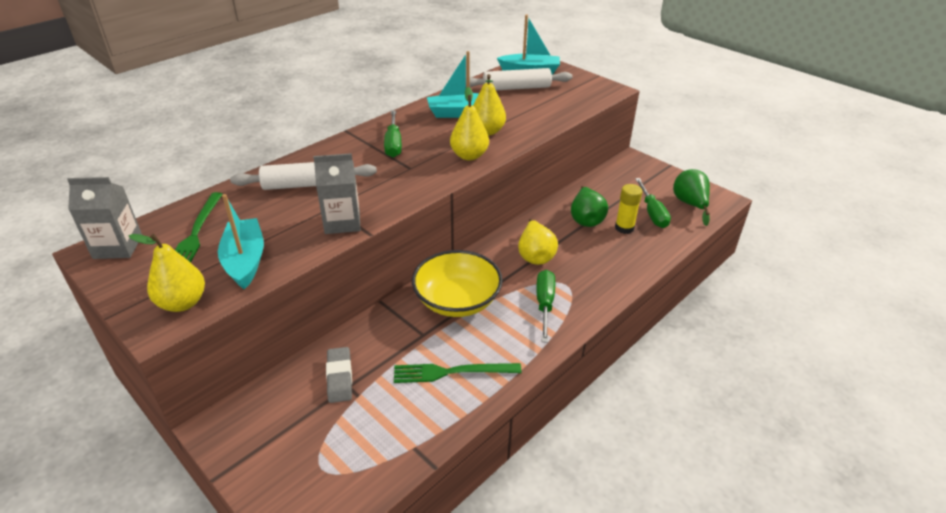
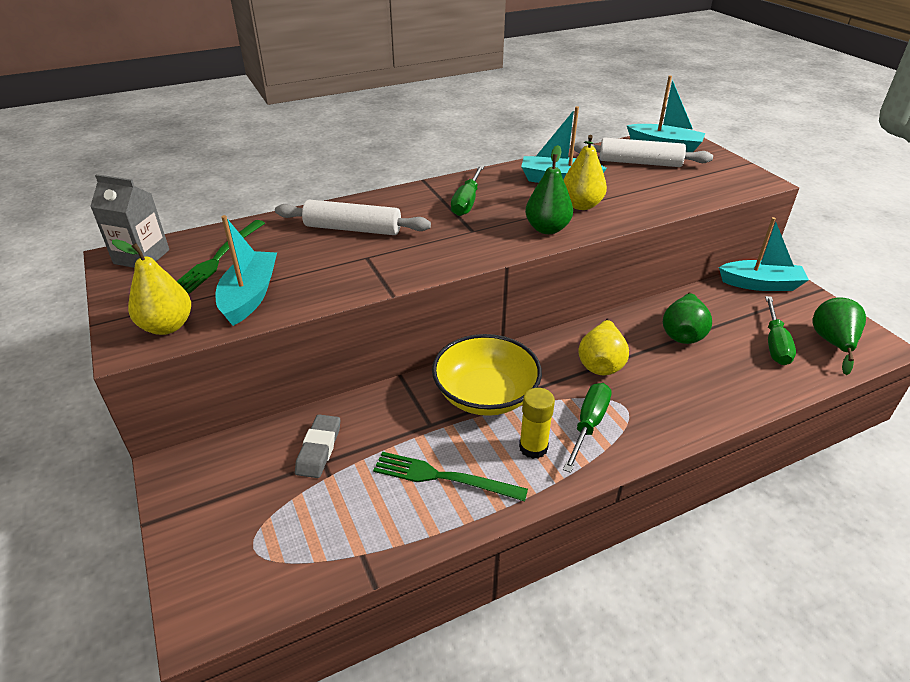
camera: 20 degrees right, 0 degrees up
(342, 222) = (369, 276): grey carton -> none
(469, 156) = (547, 229): yellow pear -> green pear
(624, 228) = (729, 354): yellow glue stick -> yellow glue stick (533, 447)
(627, 169) = (760, 284): none -> turquoise boat

